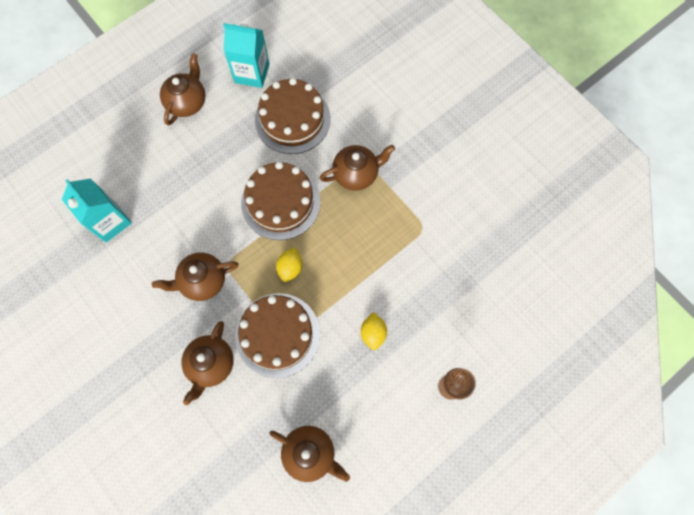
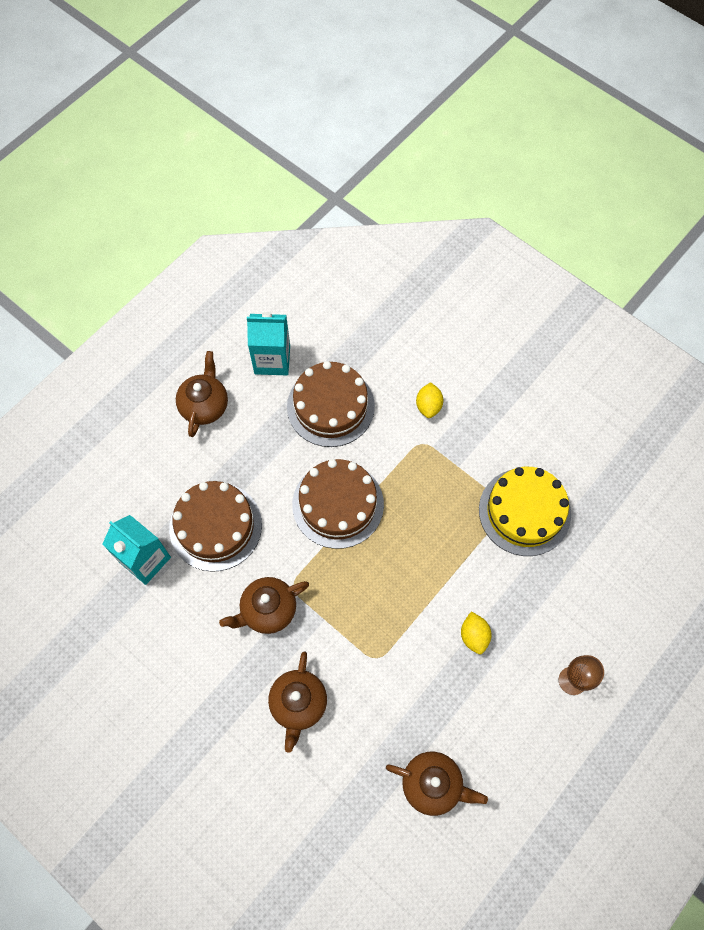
camera: 10 degrees left, 5 degrees down
(277, 335) = (367, 656): brown cake -> brown cake (215, 526)
(290, 268) = (365, 578): yellow lemon -> yellow lemon (428, 406)
(356, 174) = (416, 457): brown teapot -> none
(439, 235) = (524, 511): none -> yellow cake

